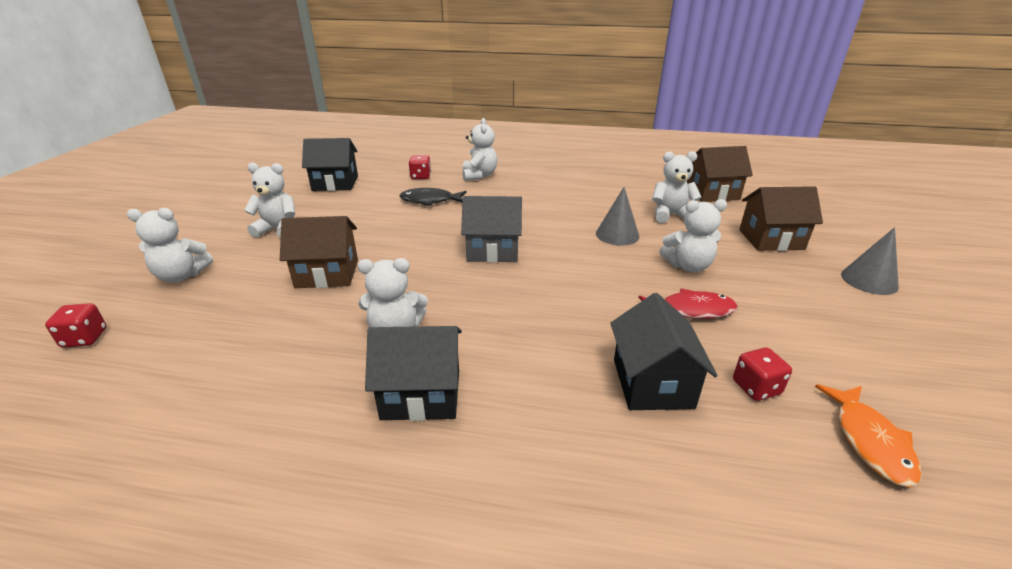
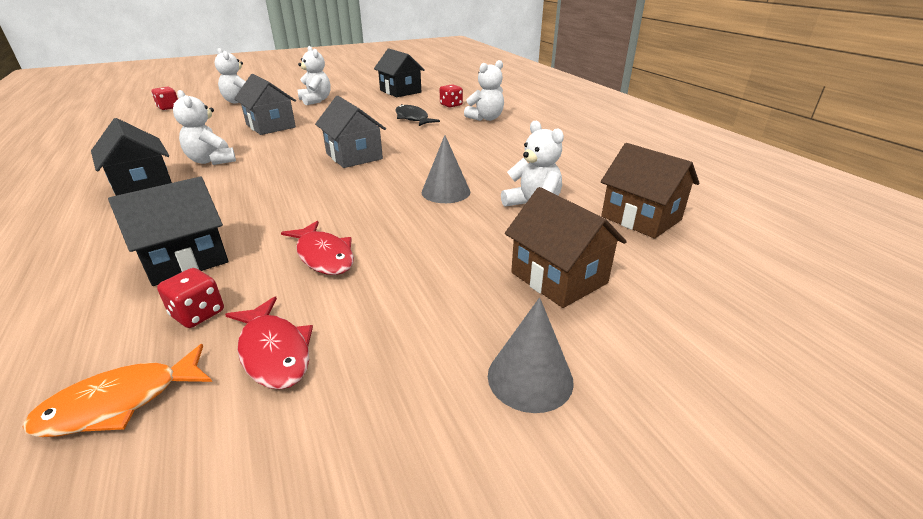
camera: 55 degrees right, 0 degrees up
(327, 274) = (271, 126): brown house -> grey house
(688, 266) = (418, 238): white teddy bear -> none
(822, 359) = (274, 352): none -> red fish

